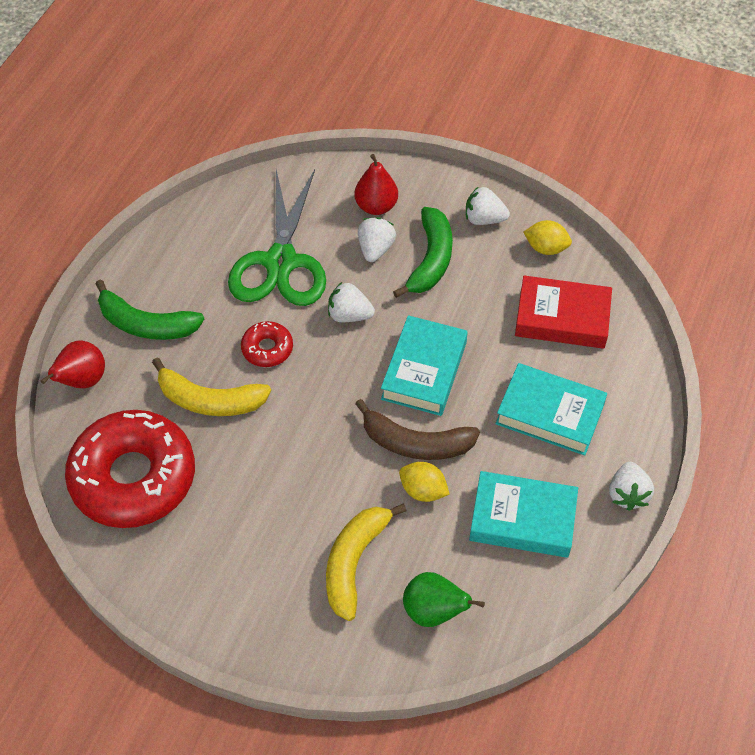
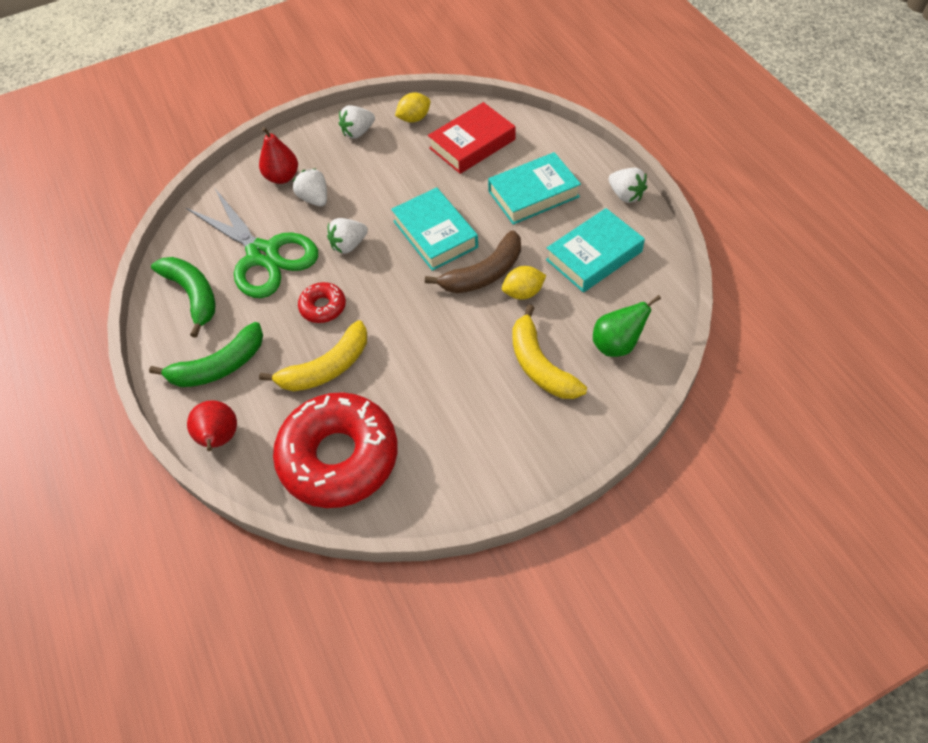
camera: 45 degrees left, 0 degrees up
(431, 259) = (356, 177): green banana -> green banana (193, 295)

